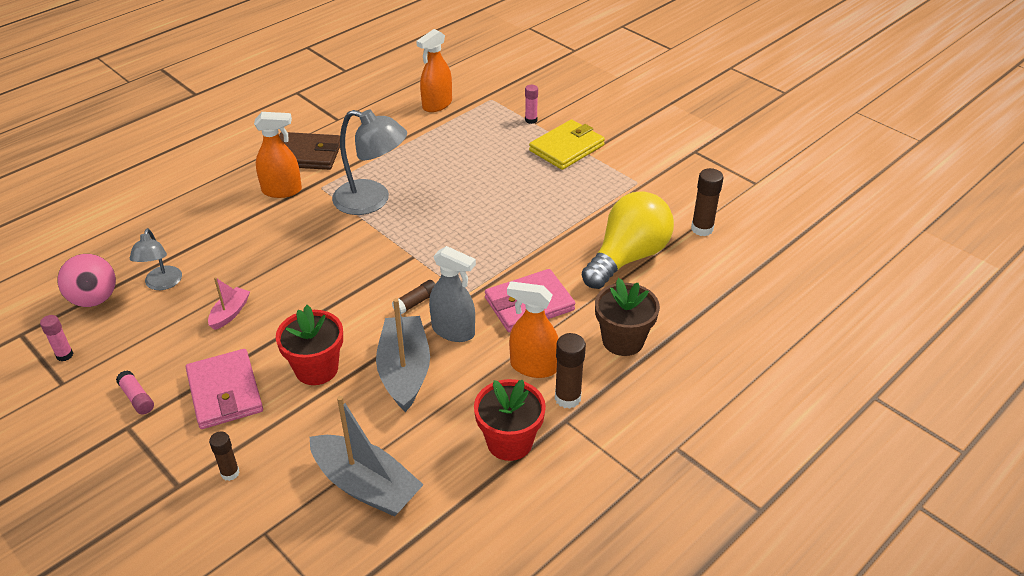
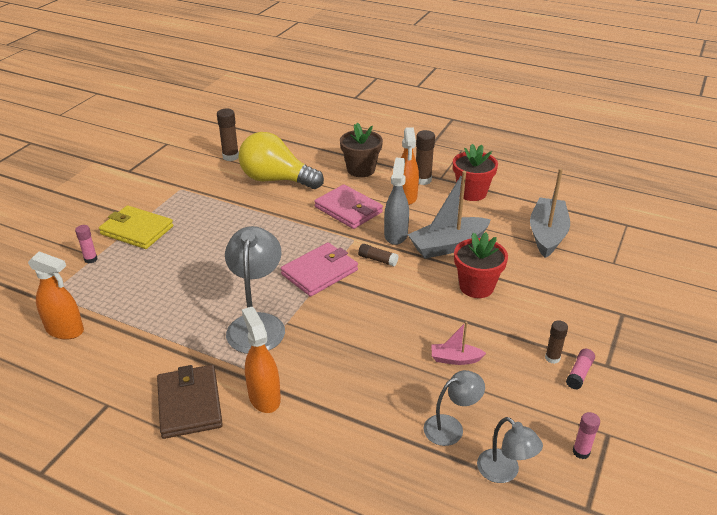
camera: 110 degrees left, 5 degrees down
(94, 299) = (504, 472): pink ball -> grey lamp
(225, 392) = (533, 325): pink wallet -> pink wallet (320, 272)
(230, 473) = (591, 293): brown glue stick -> brown glue stick (552, 358)

